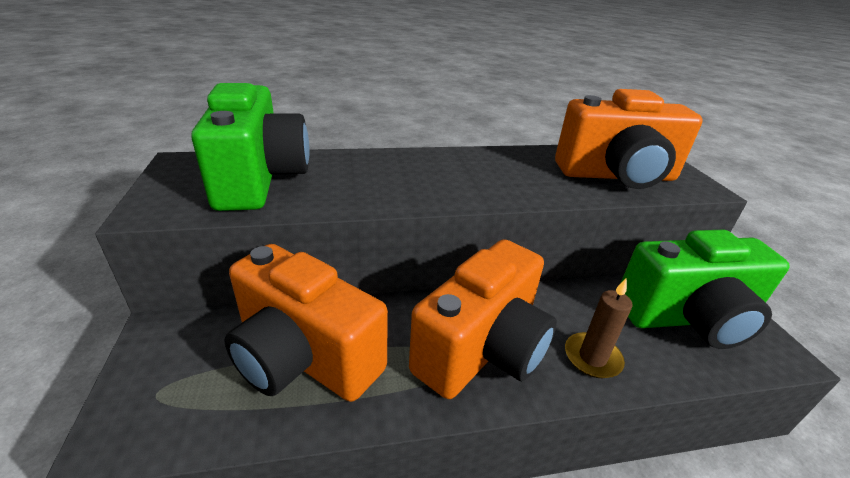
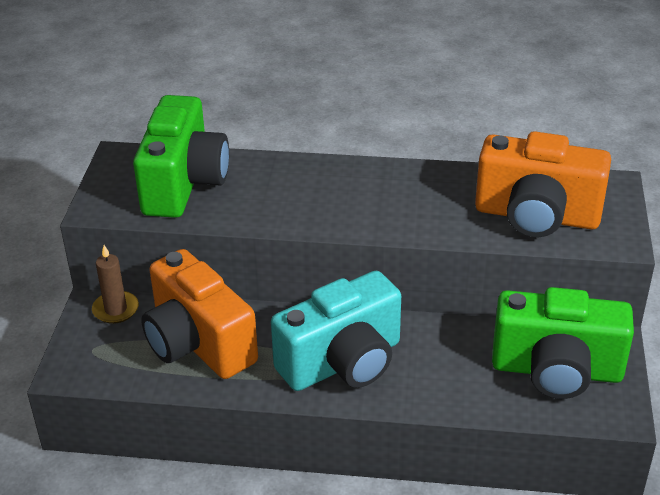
camera: 20 degrees right, 5 degrees up
(482, 349) = (343, 362): orange camera -> turquoise camera
(592, 357) = (434, 385): brown candle -> brown candle (116, 309)

